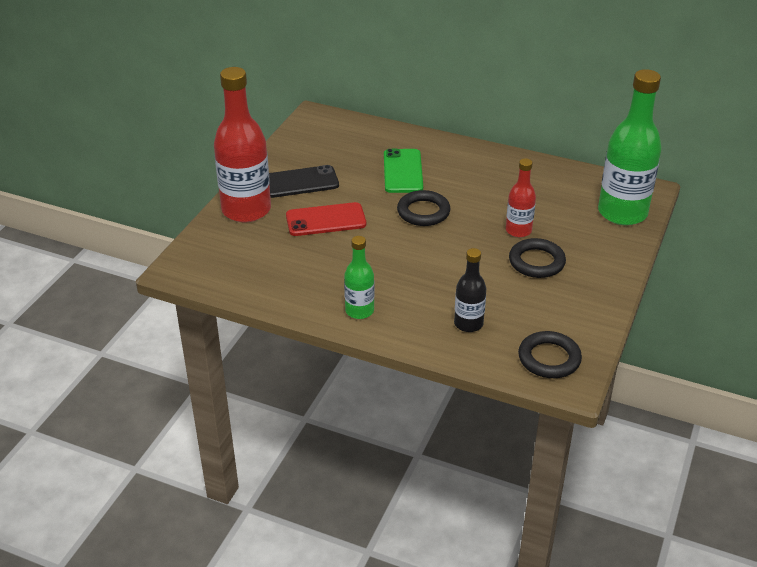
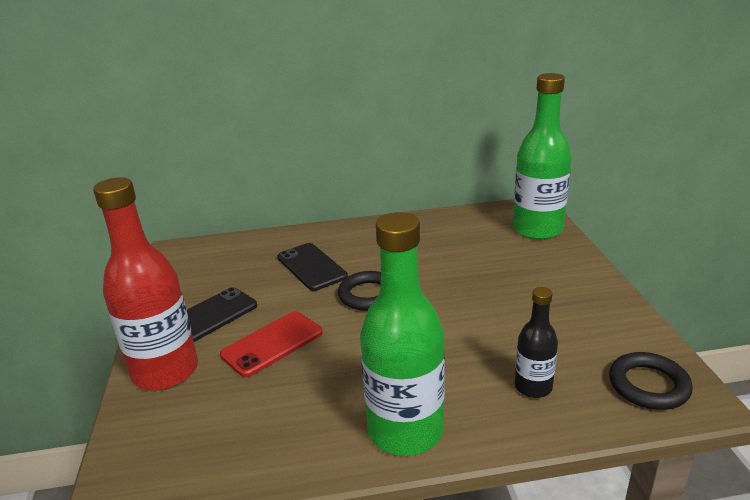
camera: 30 degrees left, 10 degrees down
(359, 311) = (405, 430): green bottle -> green bottle, size x1.92
(403, 171) = (311, 267): green phone -> black phone
(518, 230) = (473, 276): red bottle -> none
(536, 262) = (521, 297): black ring -> none

